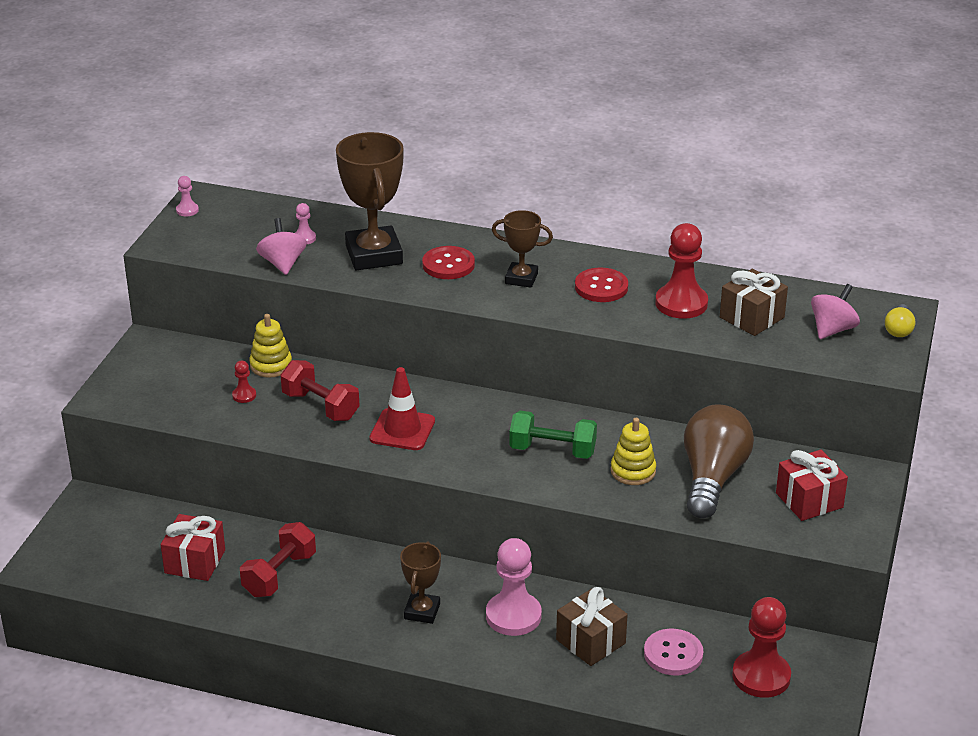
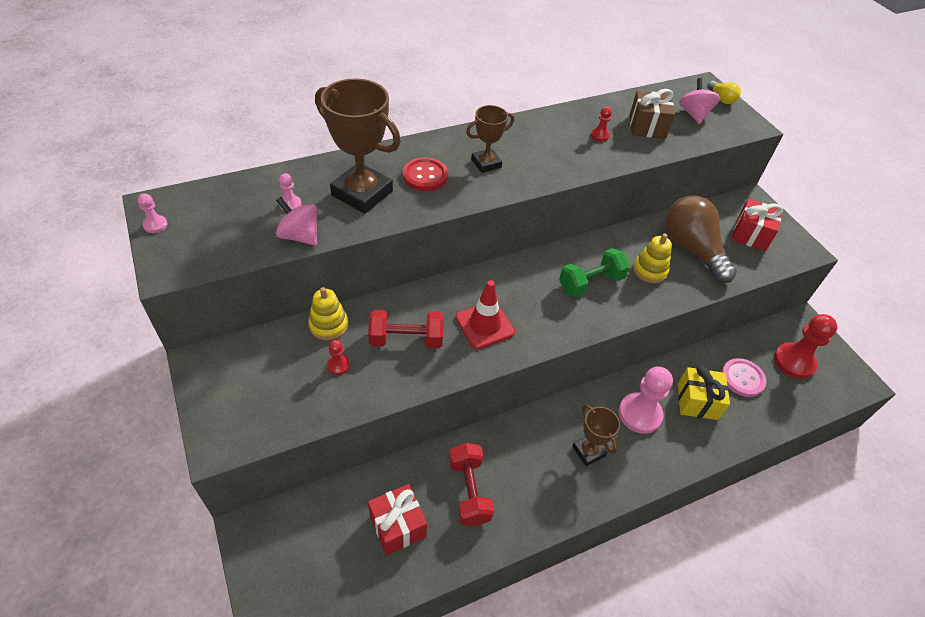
camera: 45 degrees left, 15 degrees up
(590, 641) = (697, 401): brown gift -> yellow gift
(601, 287) = (541, 146): red button -> none
(681, 303) = (599, 135): red pawn -> red pawn, size x0.46

